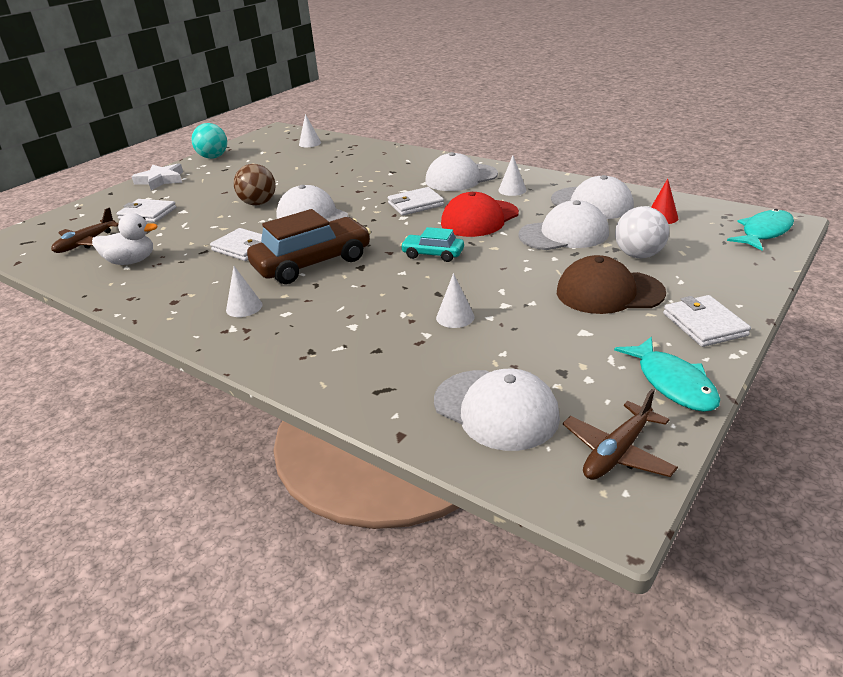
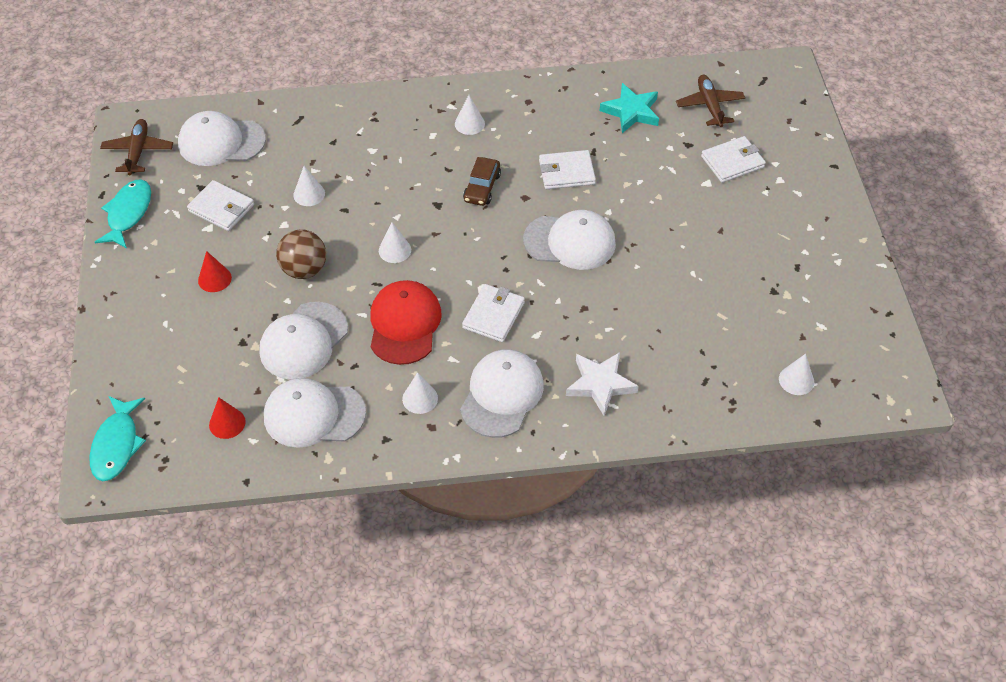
camera: 135 degrees right, 20 degrees up
(131, 261) = (631, 111): white duck -> turquoise star
(161, 180) = (826, 210): white star -> white star (600, 384)
(213, 157) = (857, 281): turquoise ball -> none
(258, 203) = (653, 232): brown ball -> brown ball (304, 269)
(312, 263) = (482, 187): brown car -> brown car, size x0.52
(433, 254) = (394, 250): turquoise car -> white cone
(609, 292) = (214, 279): brown cap -> red cone
(638, 255) = (217, 342): white ball -> none
(672, 383) = (128, 213): turquoise fish -> turquoise fish turned 75 degrees clockwise
(704, 324) = (127, 279): white wallet -> white wallet (221, 208)

